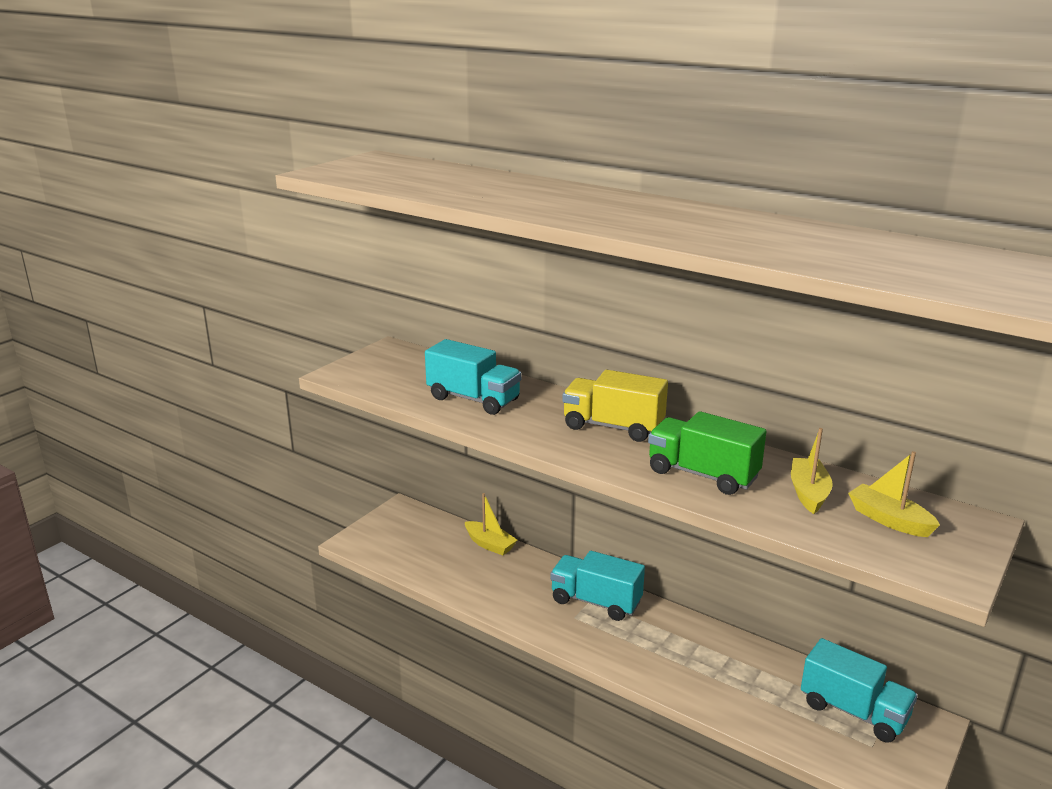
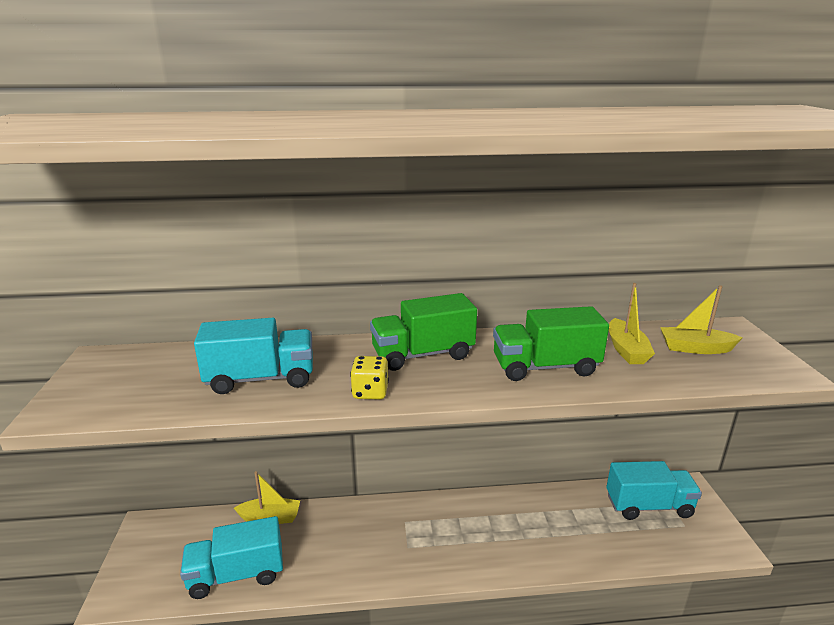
camera: 40 degrees left, 0 degrees up
(535, 436) = (370, 392): none -> yellow dice
(596, 602) = (410, 521): turquoise truck -> turquoise truck (237, 574)
(613, 427) = (423, 354): yellow truck -> green truck
(808, 493) = (626, 350): yellow boat -> yellow boat turned 150 degrees counterclockwise

